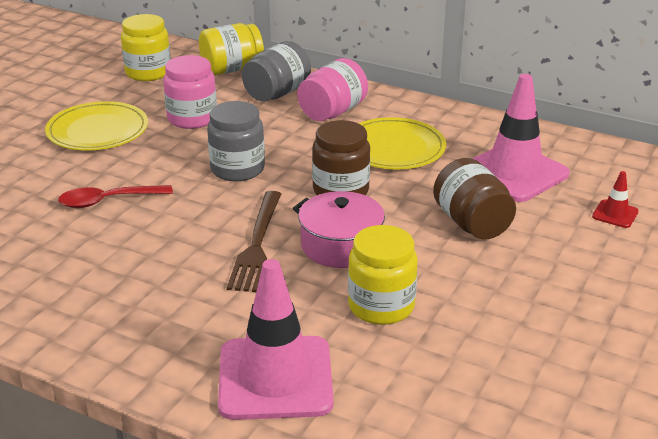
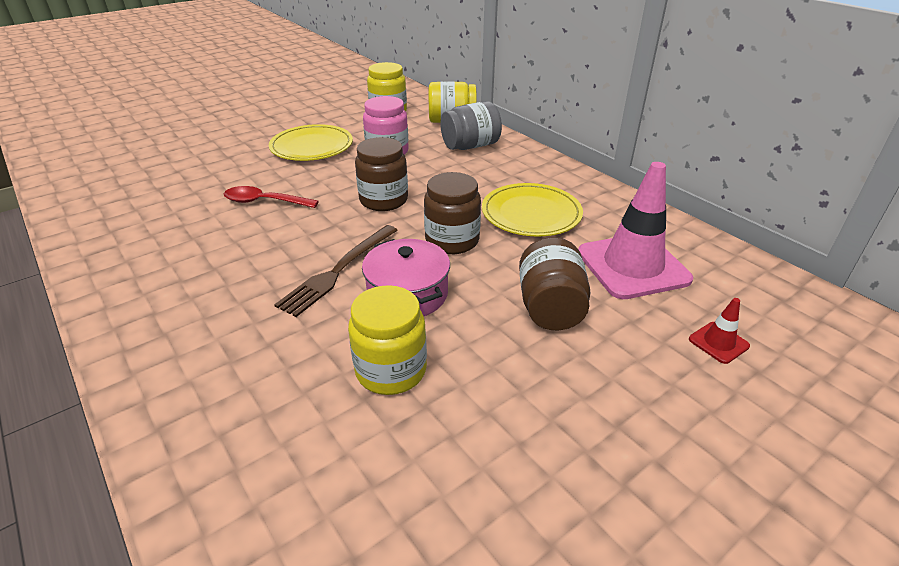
camera: 25 degrees right, 5 degrees up
(237, 169) = (383, 200): grey jar -> brown jar
(275, 378) = (228, 416): pink traffic cone -> none
(332, 112) = (503, 170): pink jar -> none

